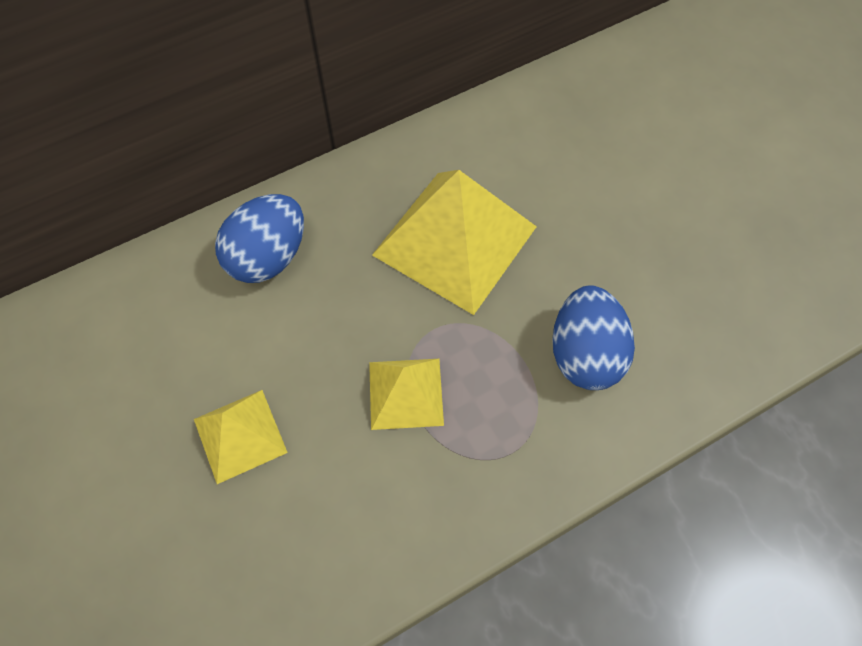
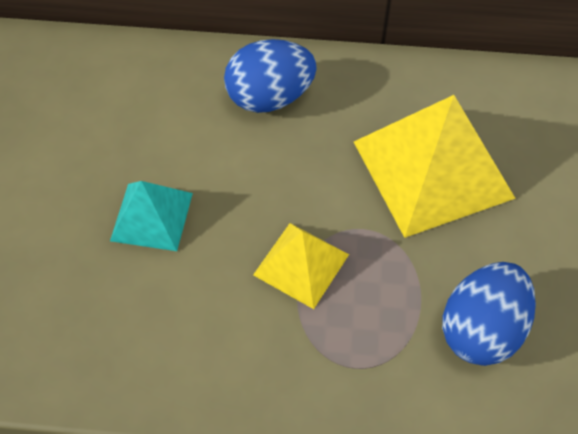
camera: 35 degrees right, 5 degrees down
(240, 435) = (152, 216): yellow pyramid -> turquoise pyramid

